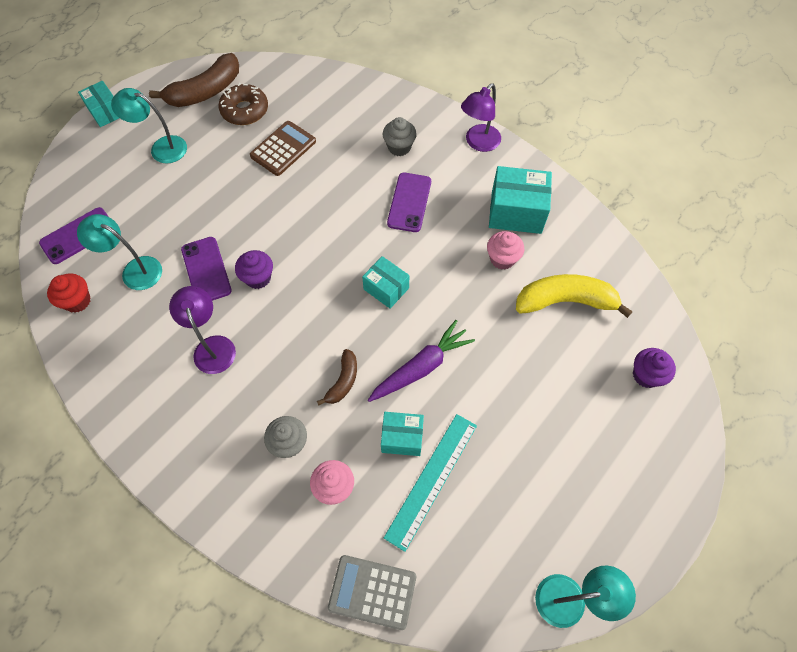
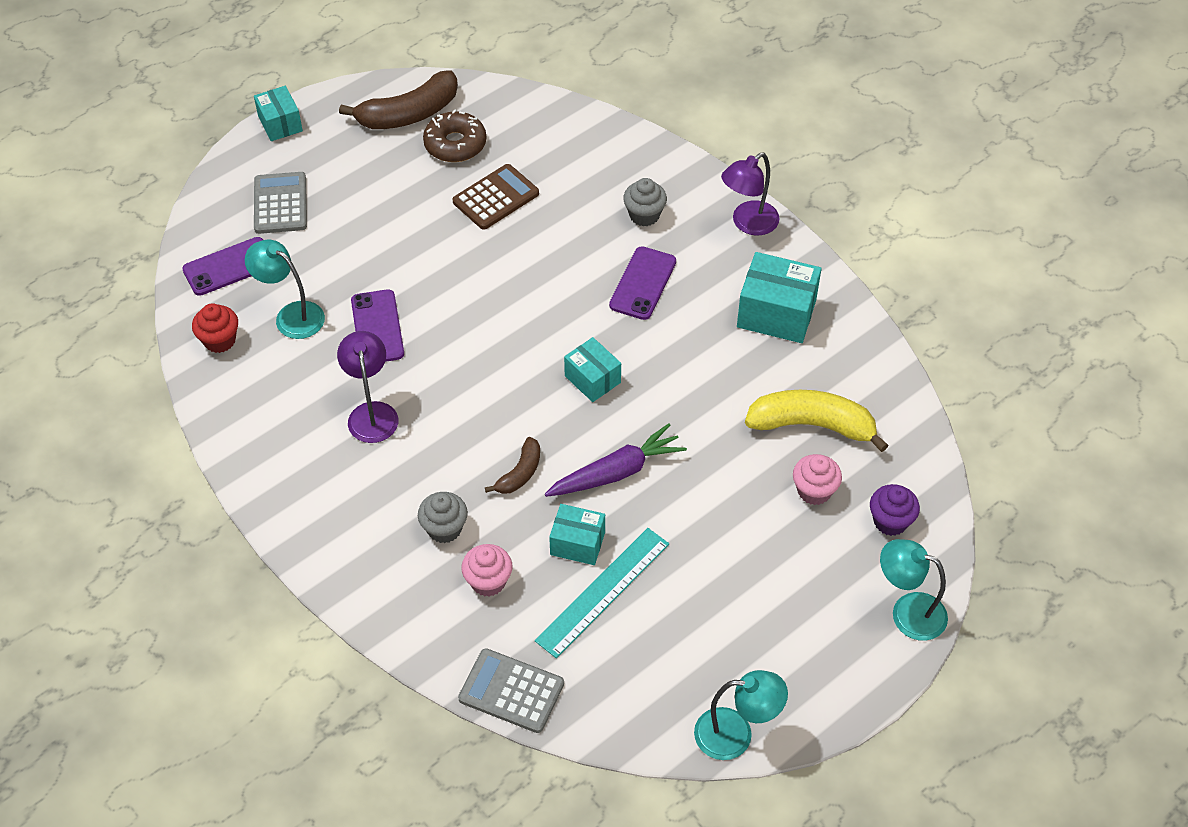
camera: 10 degrees right, 10 degrees down
(114, 177) = (280, 204): none -> grey calculator
(161, 148) = (343, 176): turquoise lamp -> turquoise lamp (907, 612)
(258, 278) = (438, 345): purple cupcake -> none
(502, 259) = (745, 366): pink cupcake -> pink cupcake (814, 491)

